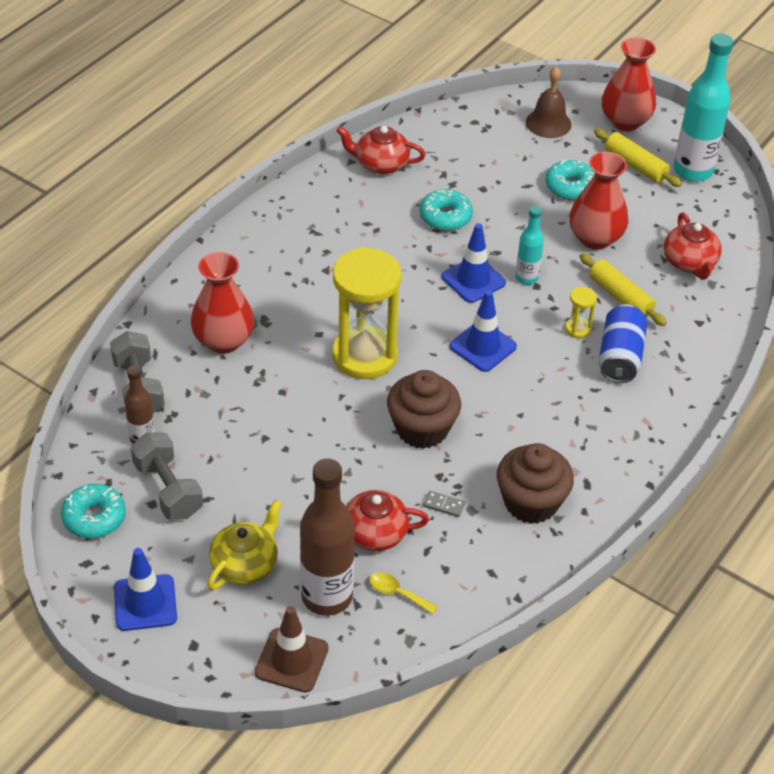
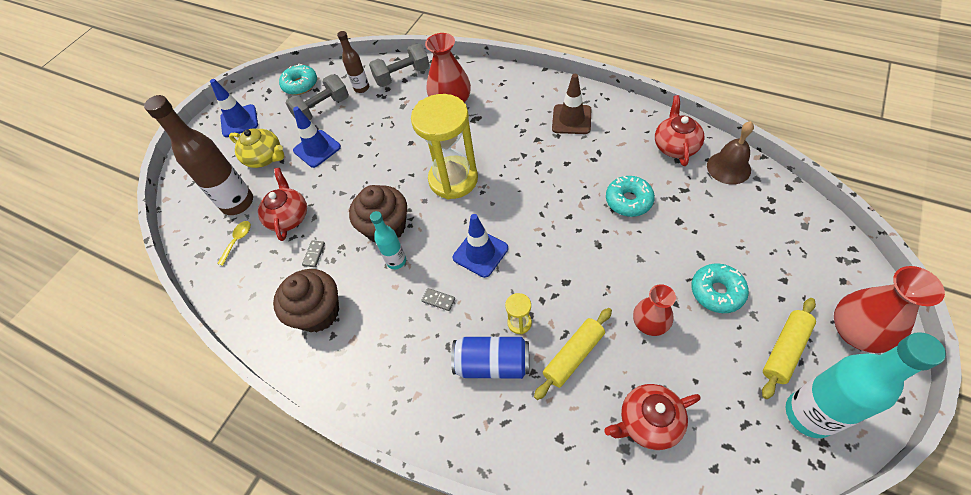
camera: 90 degrees right, 10 degrees up
(291, 660) = (191, 196): brown traffic cone -> brown traffic cone (571, 119)
(473, 280) = (557, 233): blue traffic cone -> blue traffic cone (317, 149)
(526, 278) = (573, 272): turquoise bottle -> turquoise bottle (396, 261)
(537, 390) = (438, 300): none -> grey domino
(548, 123) = (807, 259): brown bell -> brown bell (728, 167)
(595, 238) = (649, 323): red vase -> red vase, size x0.65

